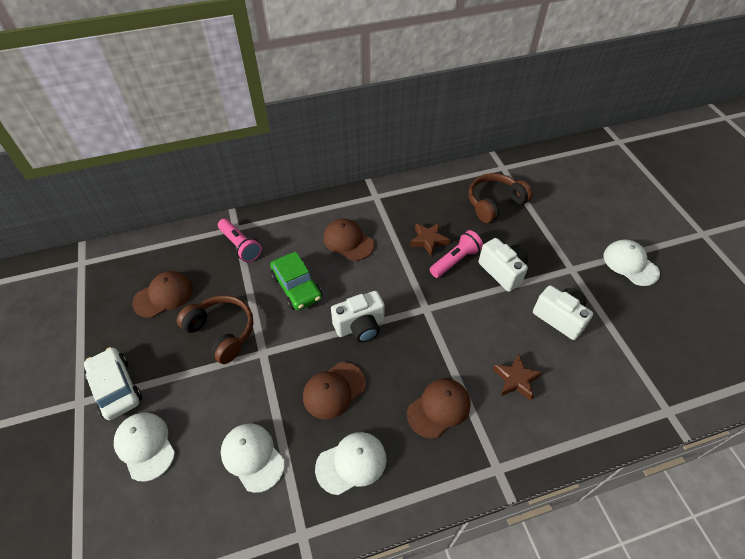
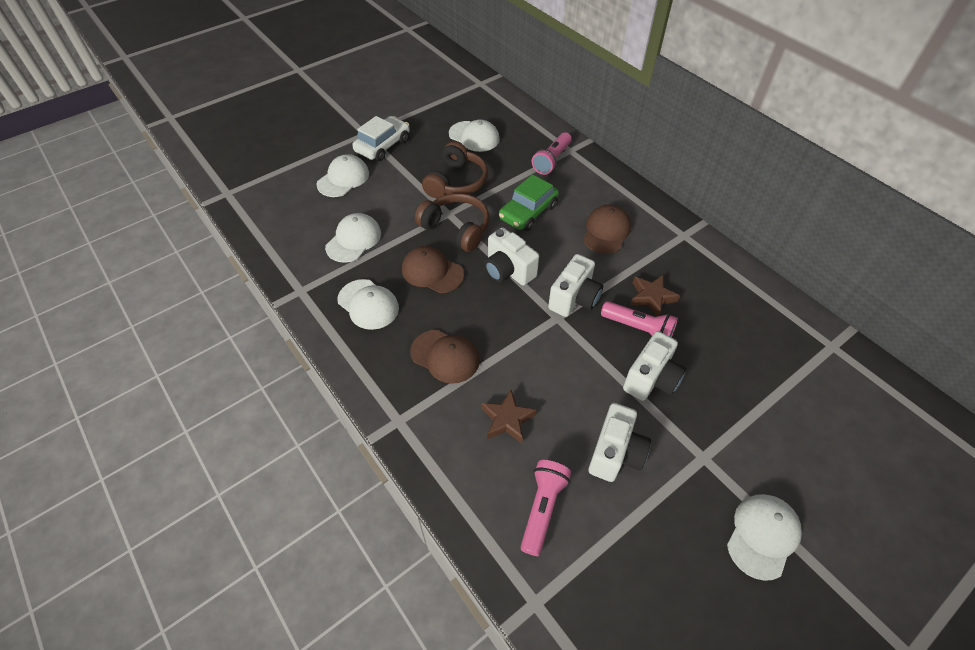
camera: 70 degrees right, 0 degrees up
(164, 295) = (474, 136): brown cap -> white cap
(411, 290) = (574, 299): none -> white camera
(494, 203) = (758, 349): brown headphones -> brown headphones (456, 229)
(597, 381) = (542, 508): none -> pink flashlight

